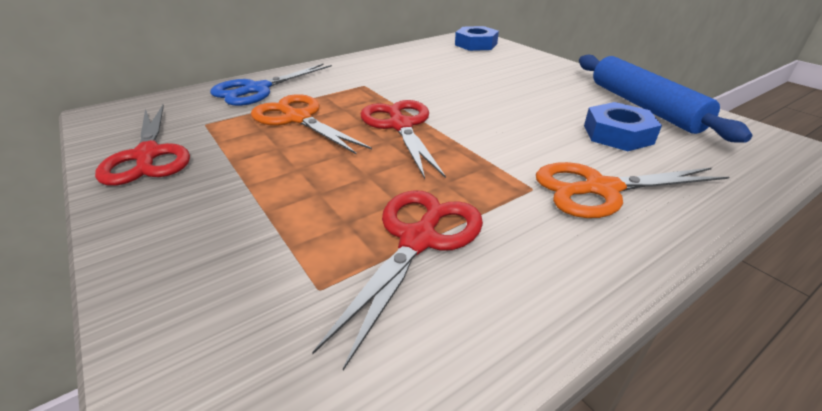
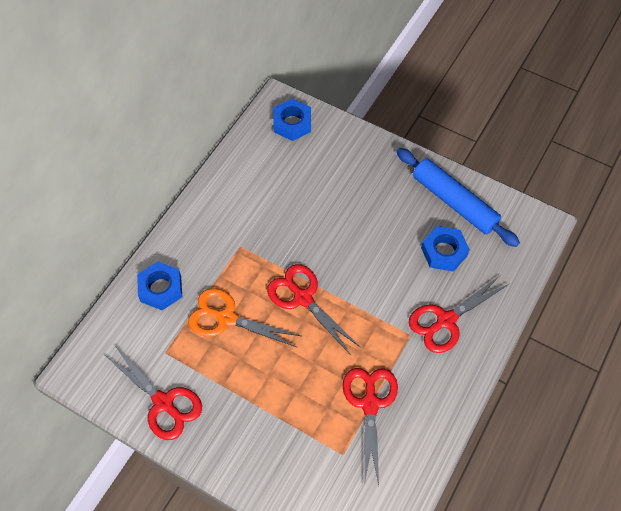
camera: 25 degrees left, 25 degrees up
(257, 89) = (161, 288): blue scissors -> blue nut
(601, 189) = (446, 320): orange scissors -> red scissors

